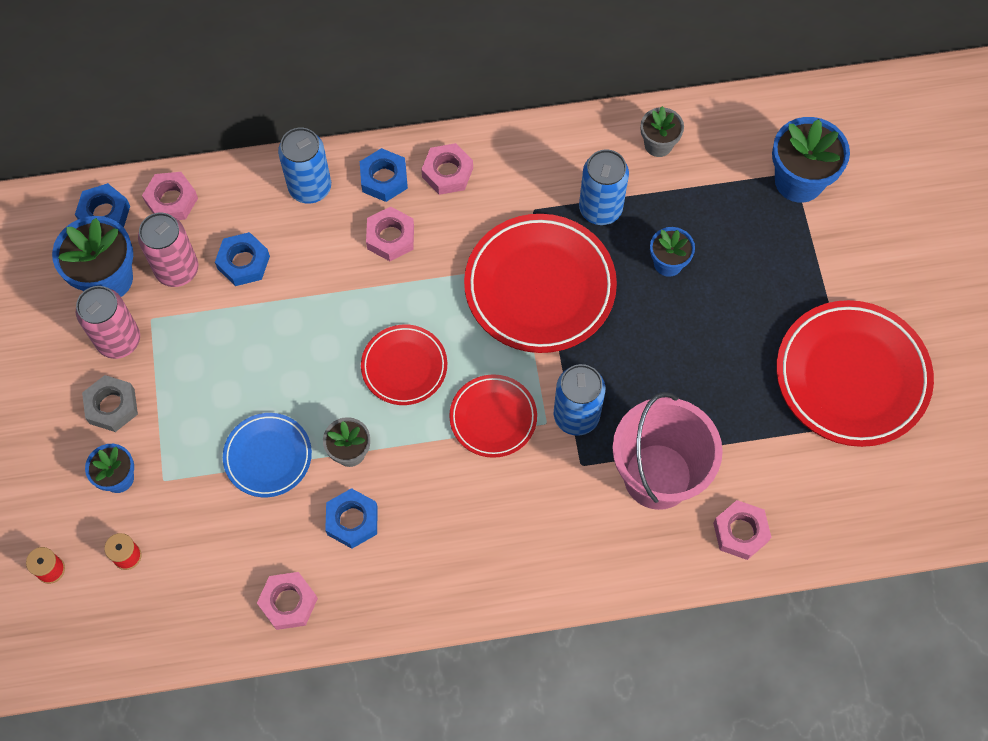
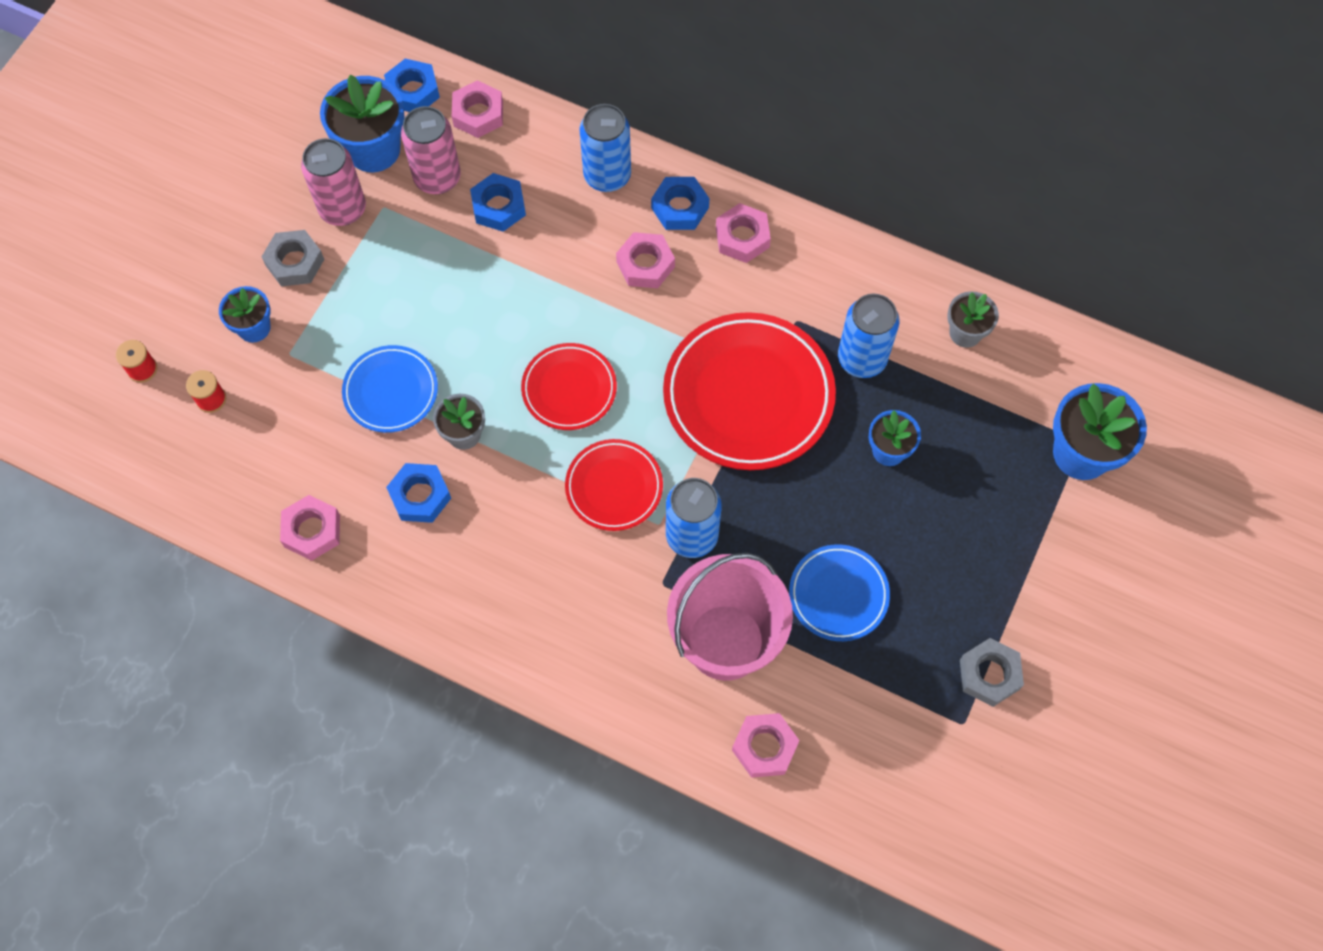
camera: 35 degrees right, 0 degrees up
(710, 389) = (838, 594): none -> blue plate
(851, 376) = (989, 674): red plate -> grey nut

